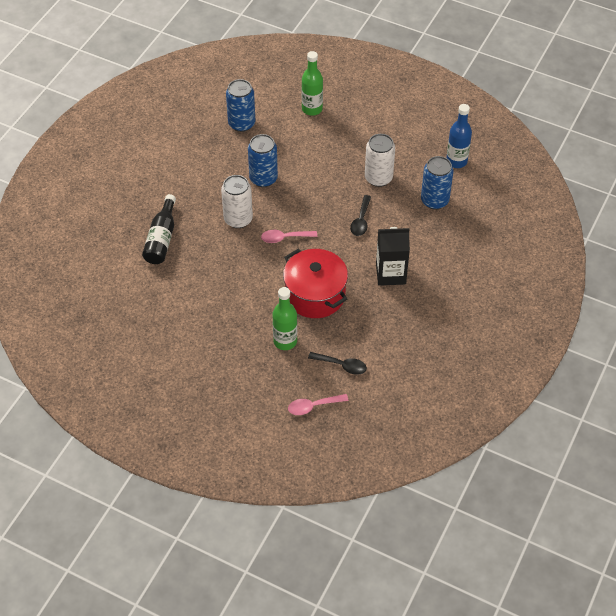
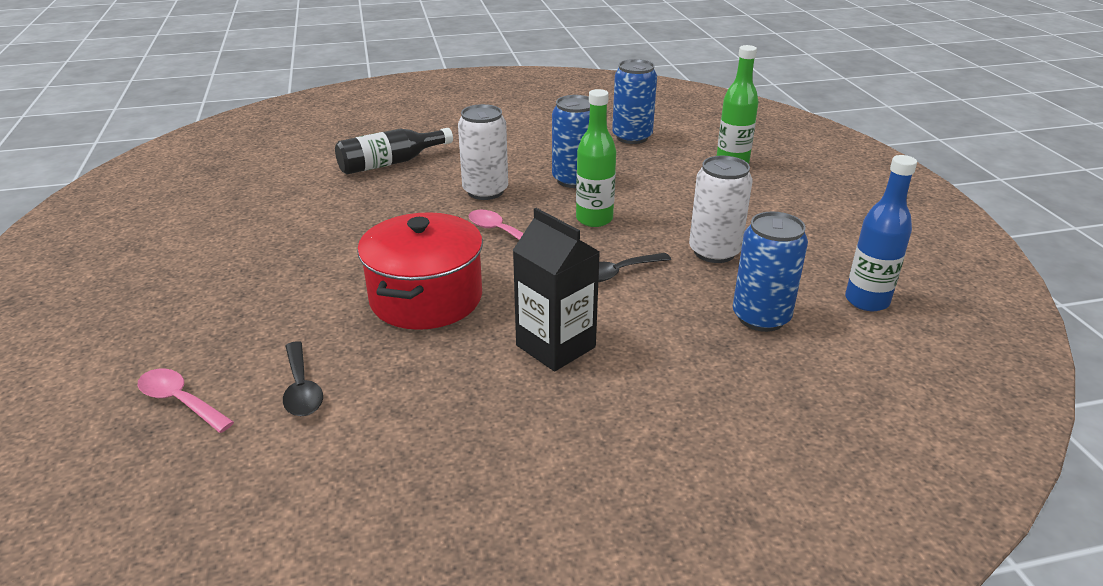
camera: 50 degrees right, 20 degrees down
(285, 341) = (304, 313): green bottle -> green bottle (594, 219)

